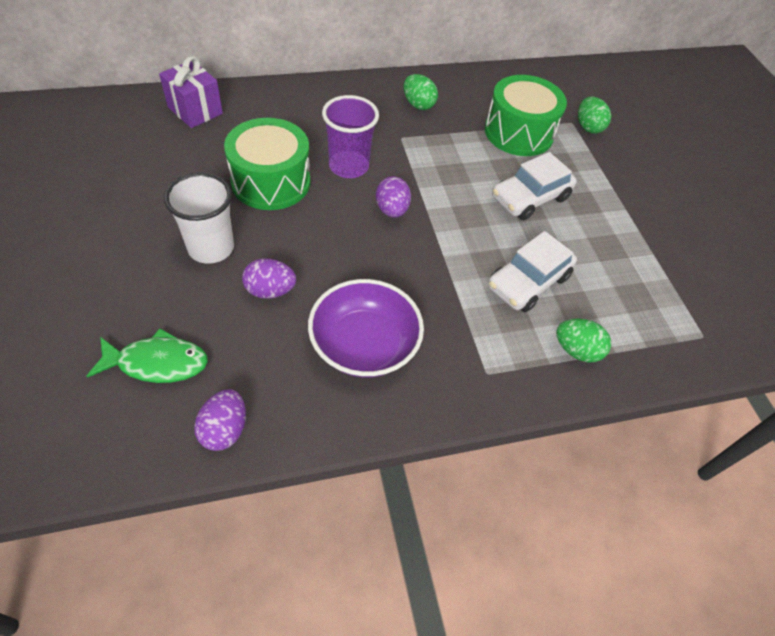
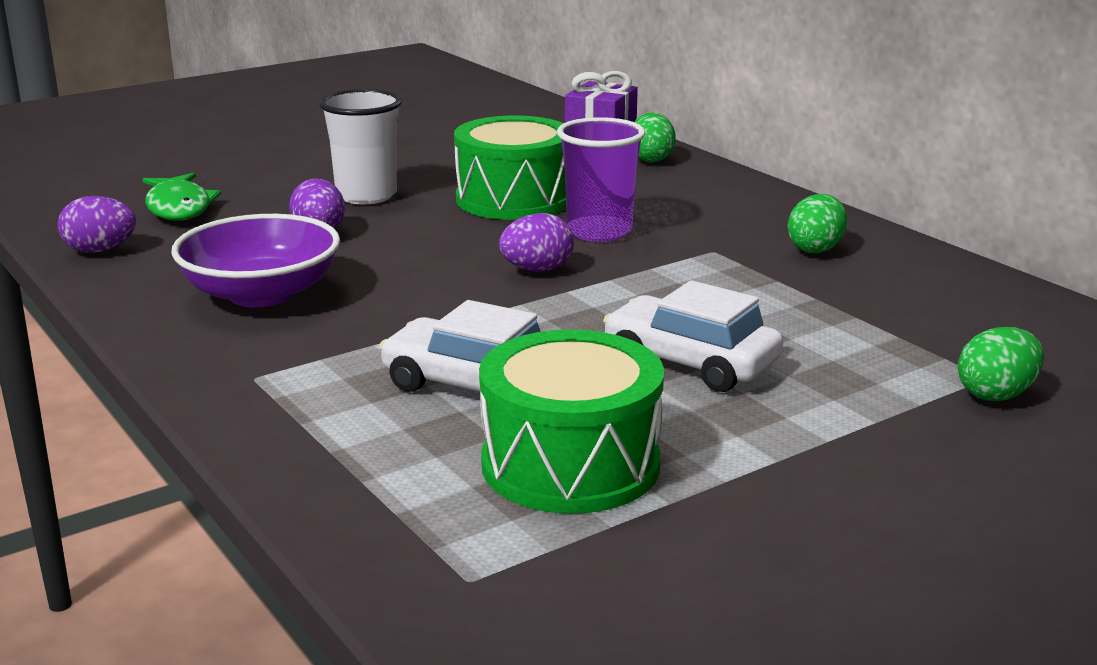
camera: 75 degrees right, 30 degrees down
(518, 133) = (866, 332): green drum -> green drum (570, 464)
(576, 350) = (342, 442): green egg -> green egg (651, 159)

